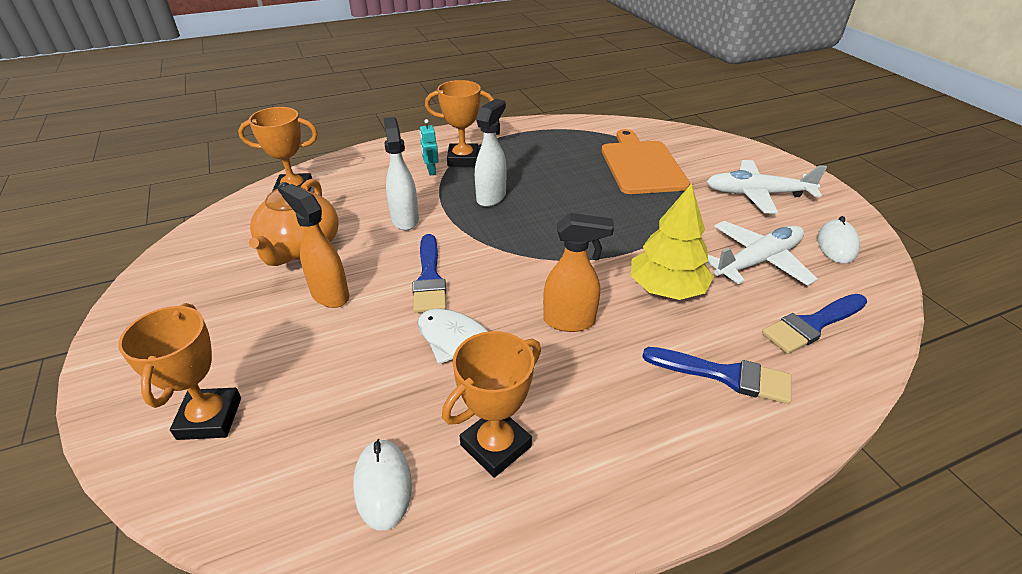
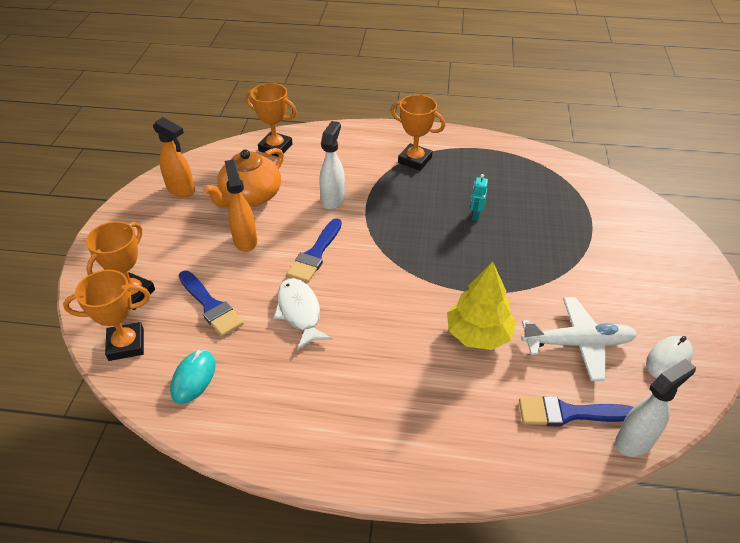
camera: 30 degrees right, 5 degrees up
(383, 485) = (193, 378): white mouse -> turquoise mouse
(431, 171) = (382, 163): turquoise robot -> turquoise robot (475, 215)
(491, 197) = (410, 203): white spray bottle -> white spray bottle (635, 441)
(496, 446) = (270, 387): orange trophy -> orange trophy (126, 345)
(570, 321) = (384, 327): orange spray bottle -> orange spray bottle (181, 190)
(641, 165) = (561, 217): orange cutting board -> none
(725, 375) = (459, 416): blue brush -> blue brush (211, 306)
(758, 194) = (643, 284): white plane -> none

